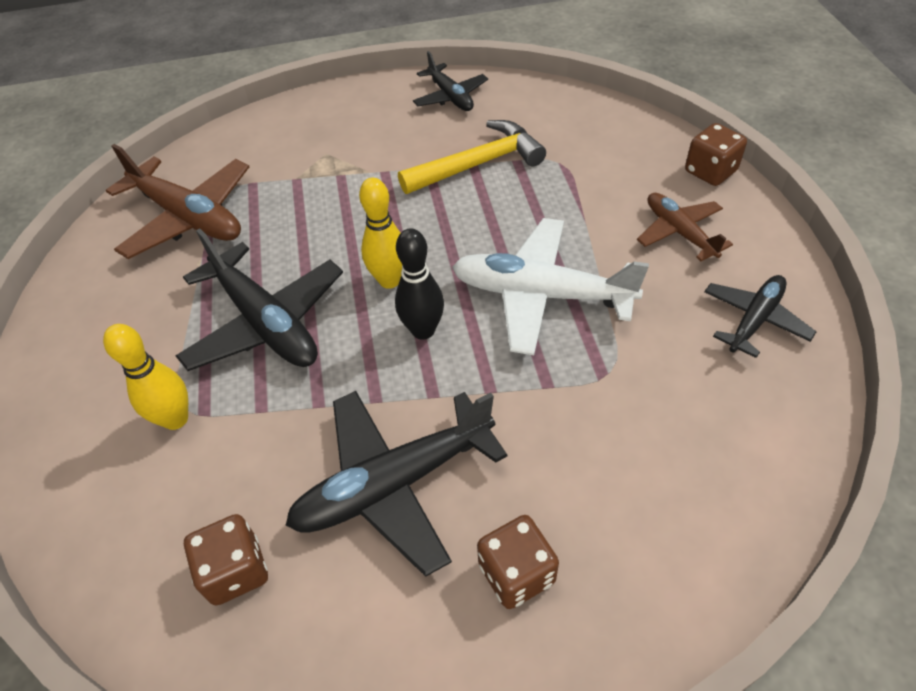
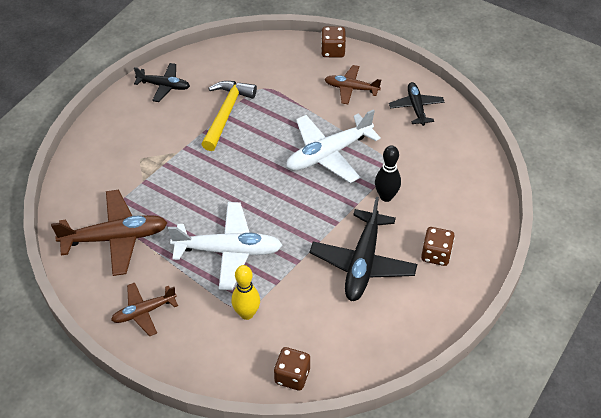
camera: 50 degrees left, 0 degrees up
(96, 319) = (144, 312): none -> brown plane
(236, 571) = (346, 334): brown dice -> brown dice (292, 376)
(266, 323) = (228, 251): black plane -> white plane
(389, 280) = (258, 194): yellow bowling pin -> none
(423, 330) = (300, 203): black bowling pin -> black bowling pin (386, 196)

